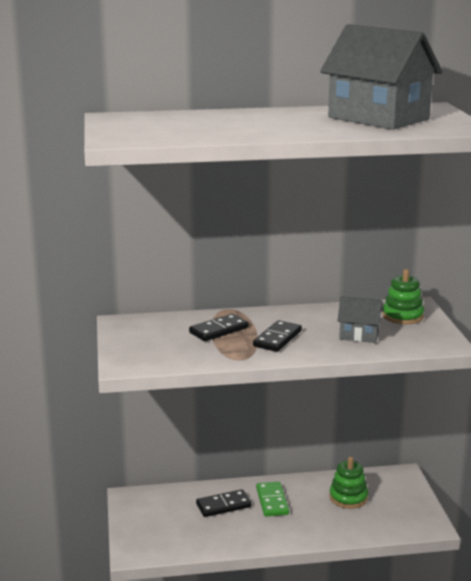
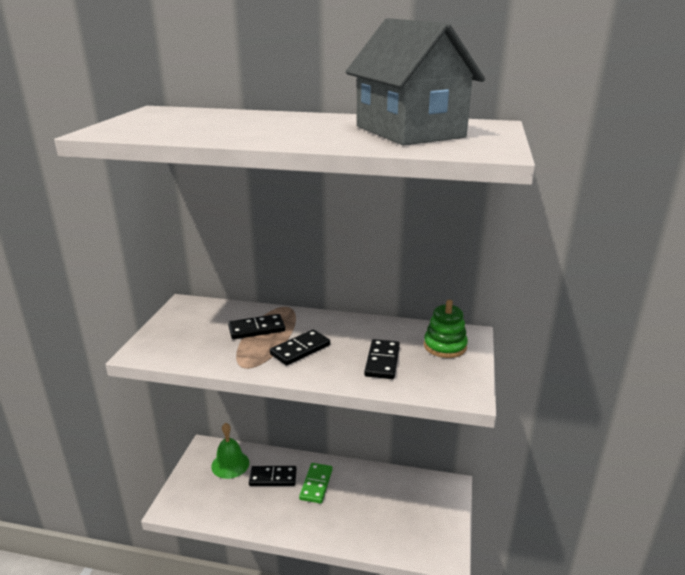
camera: 20 degrees right, 5 degrees up
(169, 504) = (230, 464): none -> green bell
(348, 497) = (386, 499): green stacking toy -> none
(359, 335) = (382, 361): grey house -> black domino

